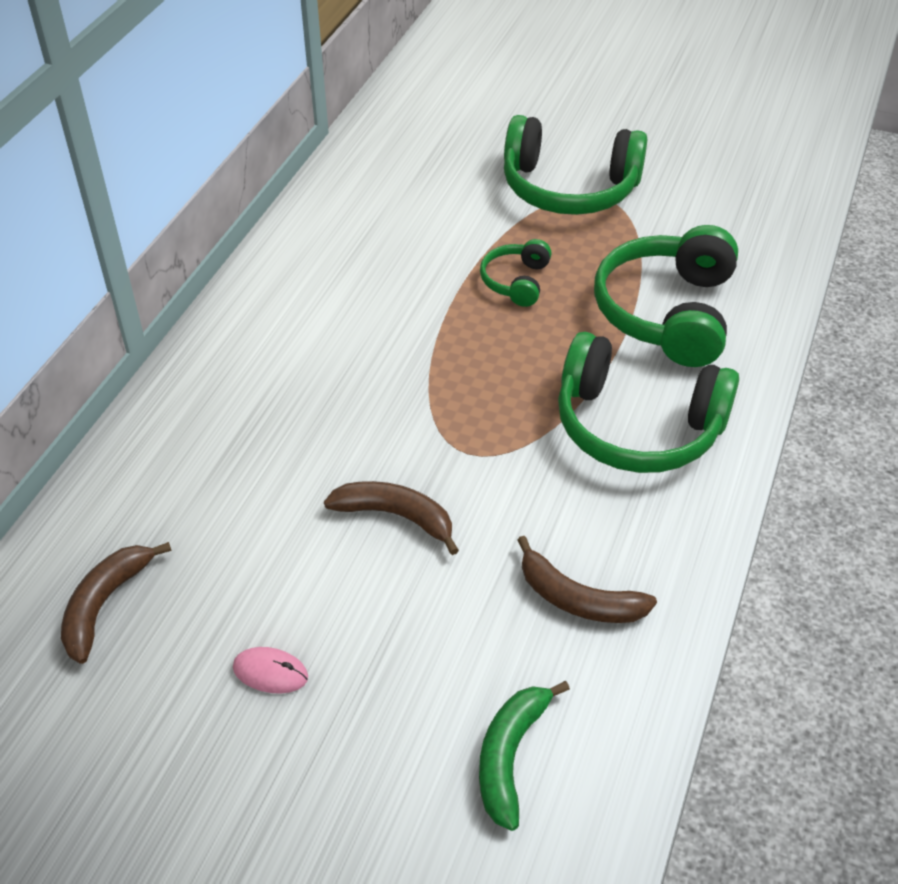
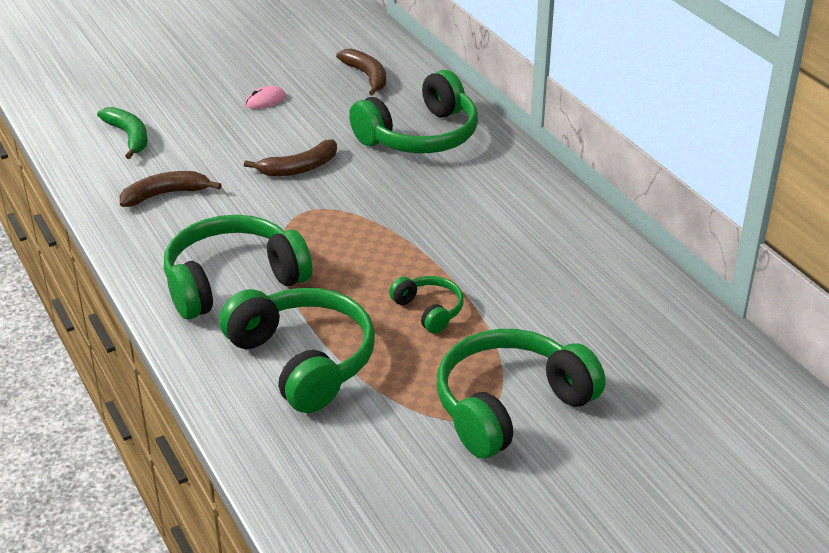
camera: 130 degrees right, 10 degrees down
(221, 457) = (420, 136): none -> green headphones

